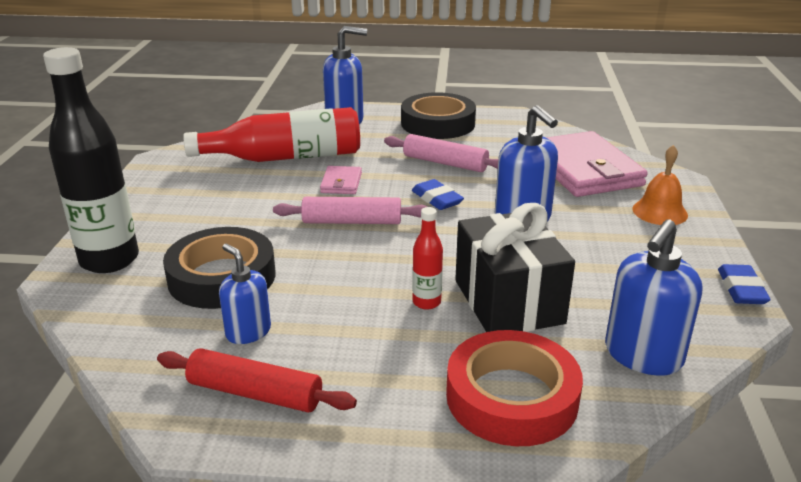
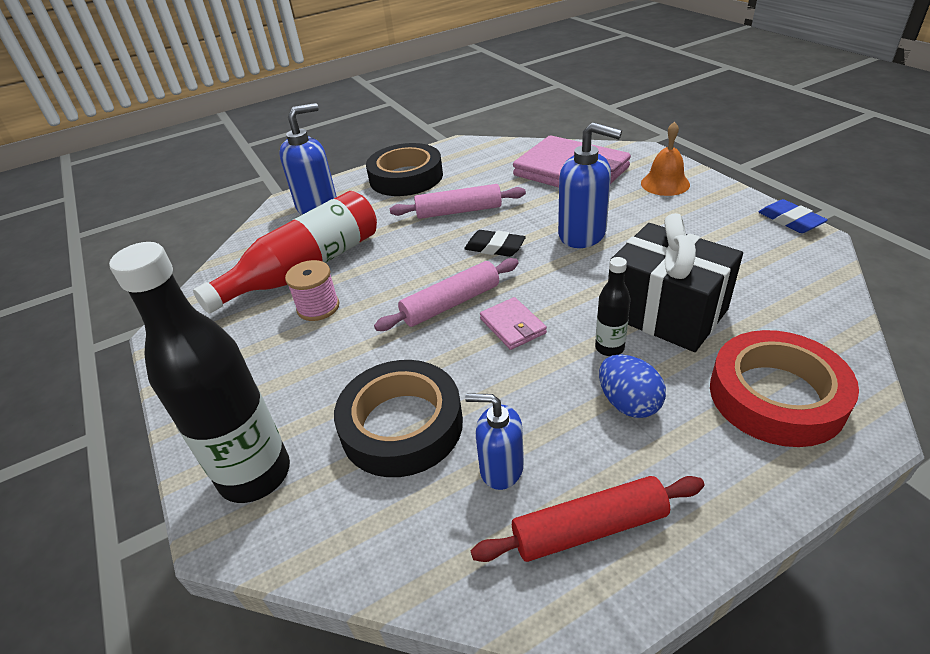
camera: 30 degrees left, 10 degrees up
(262, 185) = (318, 307): none -> pink spool
(341, 183) = (393, 270): pink wallet -> pink wallet (513, 326)
(388, 342) = (628, 403): none -> blue egg
(426, 302) = (609, 348): red bottle -> black bottle
(437, 199) = (495, 248): blue eraser -> black eraser
(642, 356) = (805, 307): blue soap dispenser -> none

